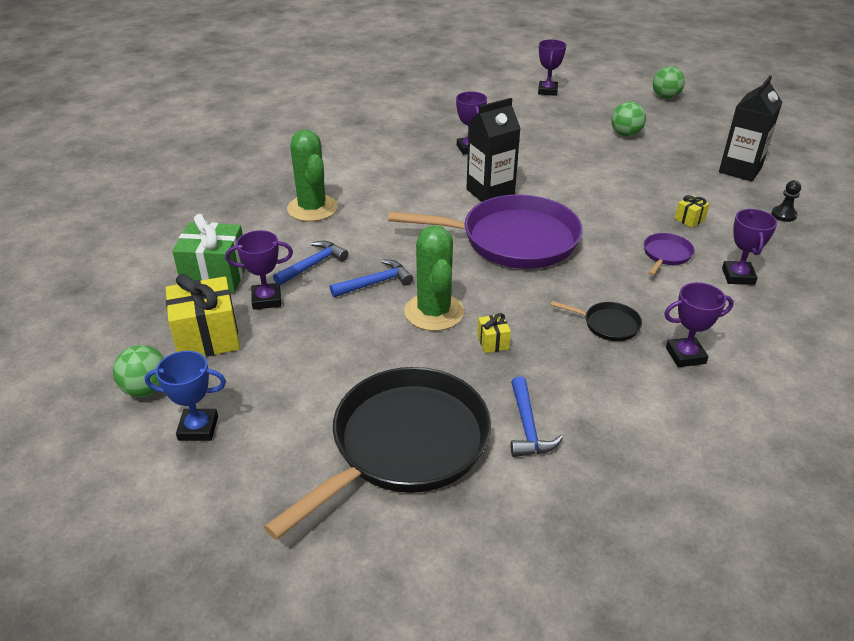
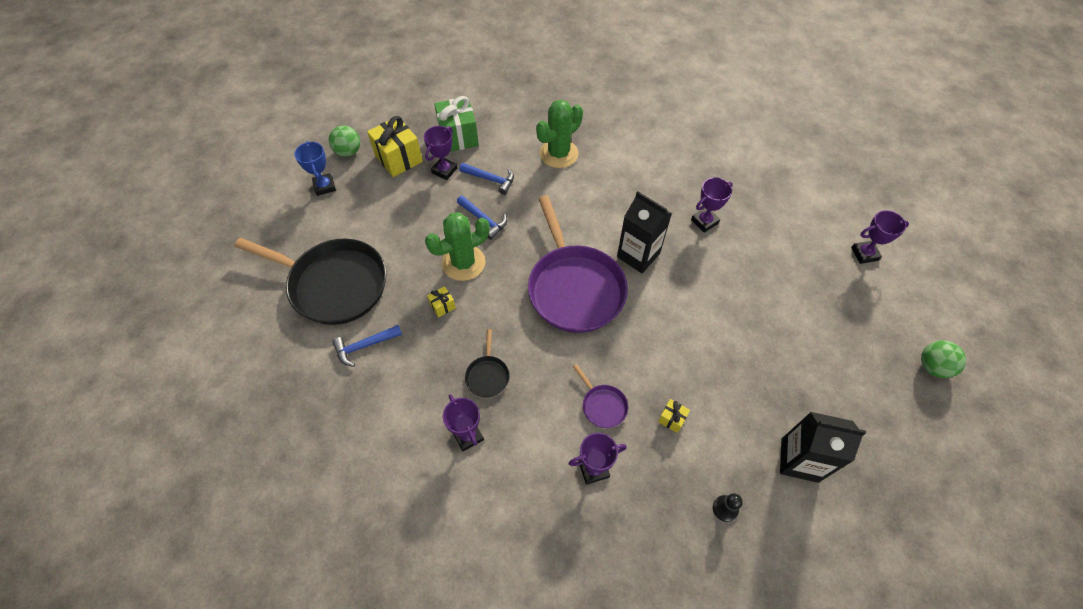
camera: 70 degrees right, 20 degrees up
(266, 299) = (444, 170): purple trophy -> purple trophy turned 60 degrees clockwise
(625, 134) = (812, 340): green ball -> none
(666, 255) = (602, 405): purple pan -> purple pan turned 45 degrees clockwise

